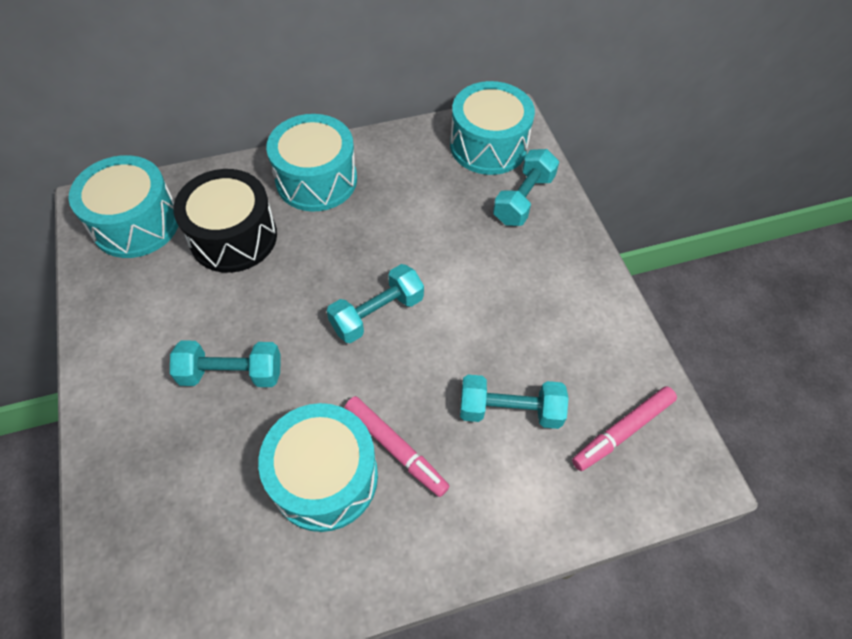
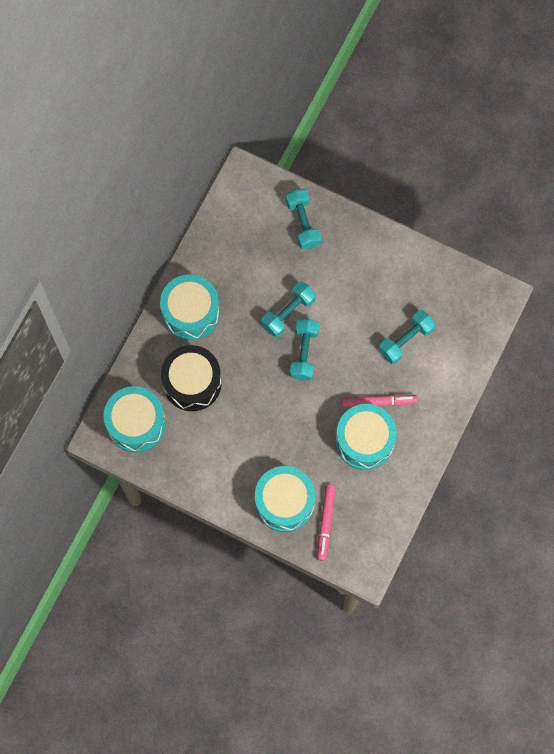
camera: 45 degrees left, 15 degrees up
(232, 373) = (276, 441): turquoise dumbbell -> turquoise dumbbell (288, 313)
(488, 145) = (251, 205): turquoise drum -> turquoise drum (284, 502)
(622, 431) = (457, 304): pink marker -> pink marker (326, 523)

